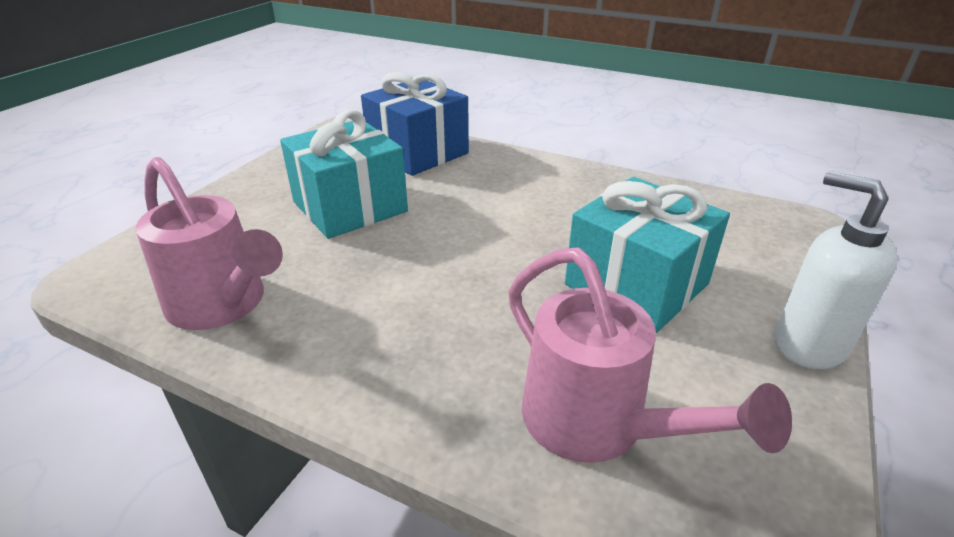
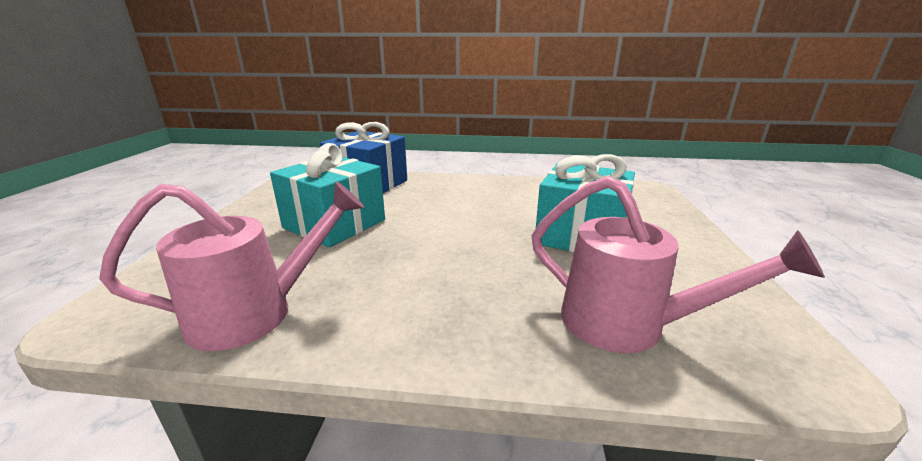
camera: 20 degrees left, 10 degrees down
(224, 305) = (257, 312): pink watering can -> pink watering can turned 45 degrees counterclockwise
(808, 344) = (707, 248): white soap dispenser -> none

